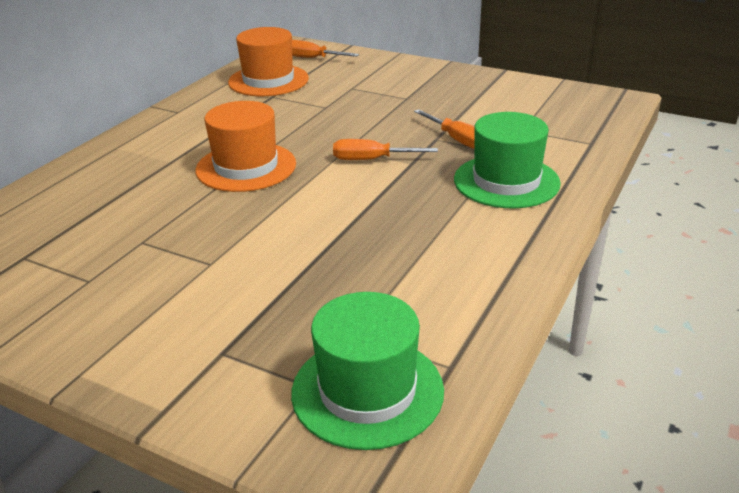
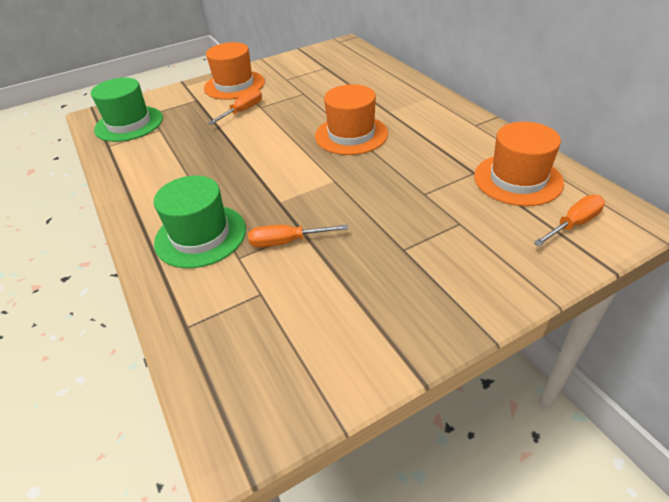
camera: 125 degrees right, 10 degrees up
(135, 333) = (234, 85): none -> orange hat
(372, 159) = (304, 186): orange screwdriver -> orange screwdriver (242, 111)

